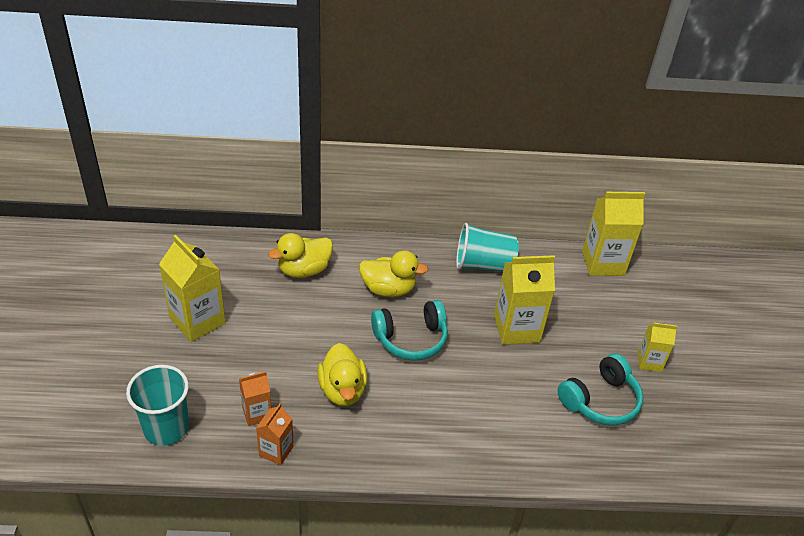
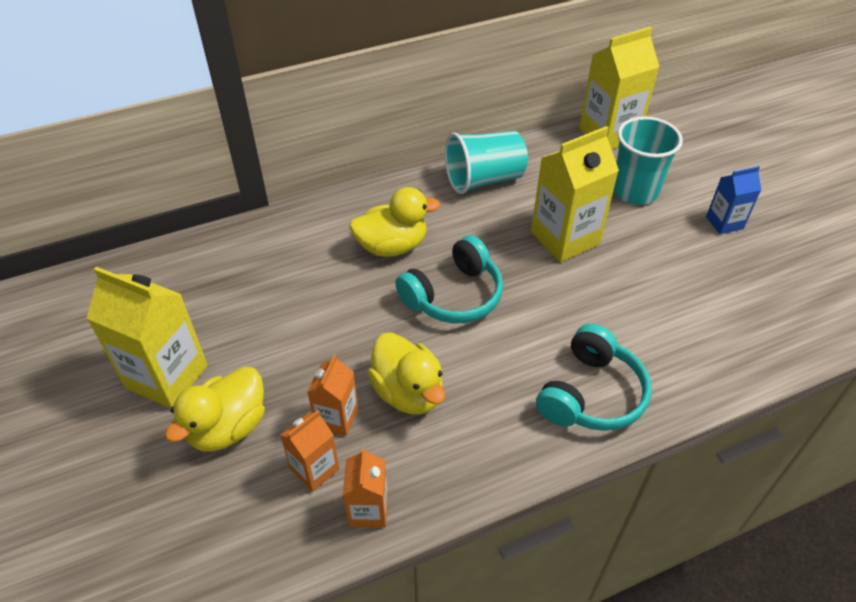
camera: 20 degrees left, 5 degrees up
(166, 428) = (198, 544): turquoise cup -> turquoise cup (634, 191)
(288, 388) = (336, 418): none -> orange carton
(304, 270) = (275, 260): yellow duck -> yellow duck (228, 427)
(600, 401) = (704, 285): turquoise headphones -> turquoise headphones (591, 394)
(649, 362) = (724, 222): yellow carton -> blue carton

